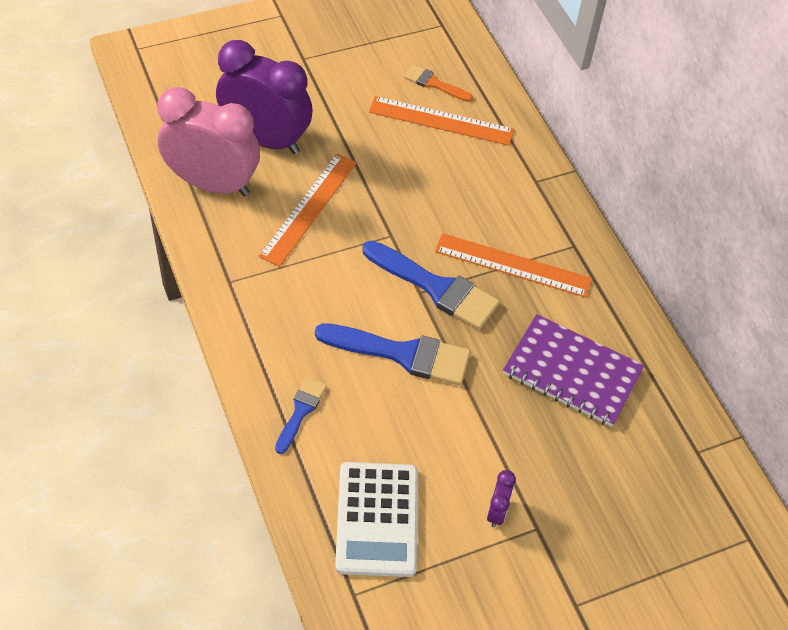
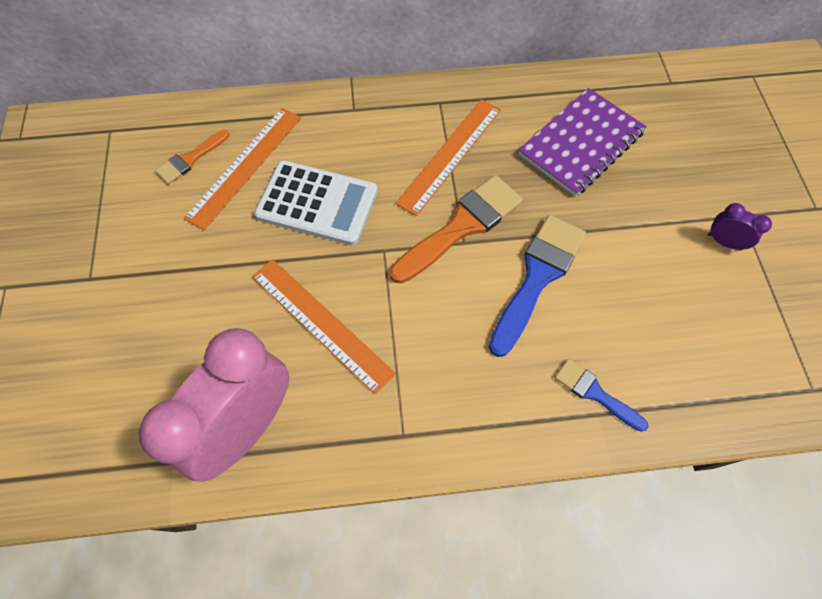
camera: 70 degrees left, 10 degrees up
(266, 139) = (200, 348): purple clock -> none
(377, 519) = (729, 348): white calculator -> white calculator (317, 203)
(436, 288) = (461, 226): blue brush -> orange brush

